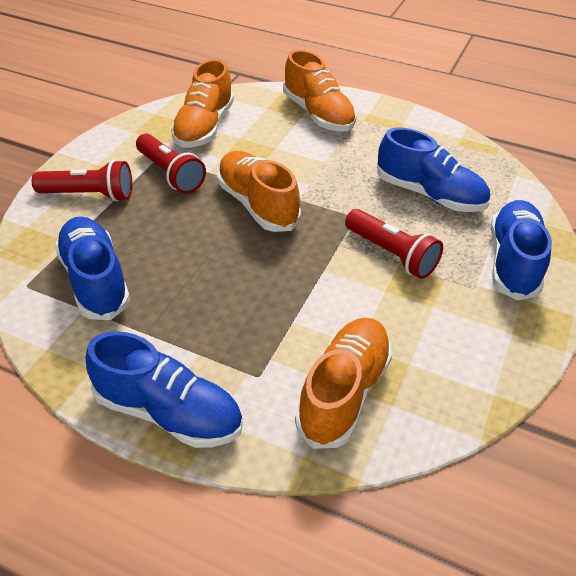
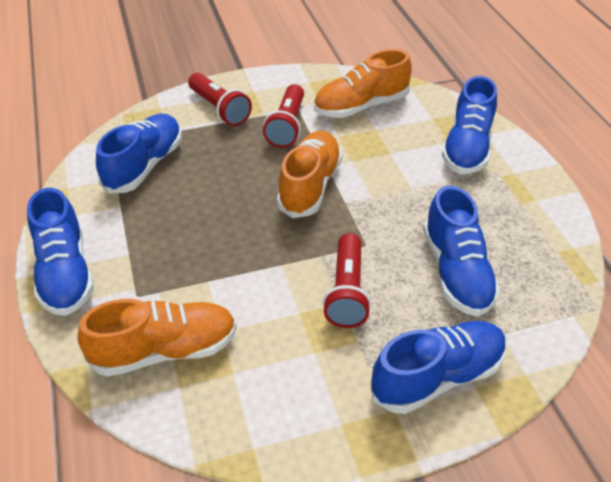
camera: 50 degrees right, 0 degrees up
(318, 114) = (467, 147): orange shoe -> blue shoe

